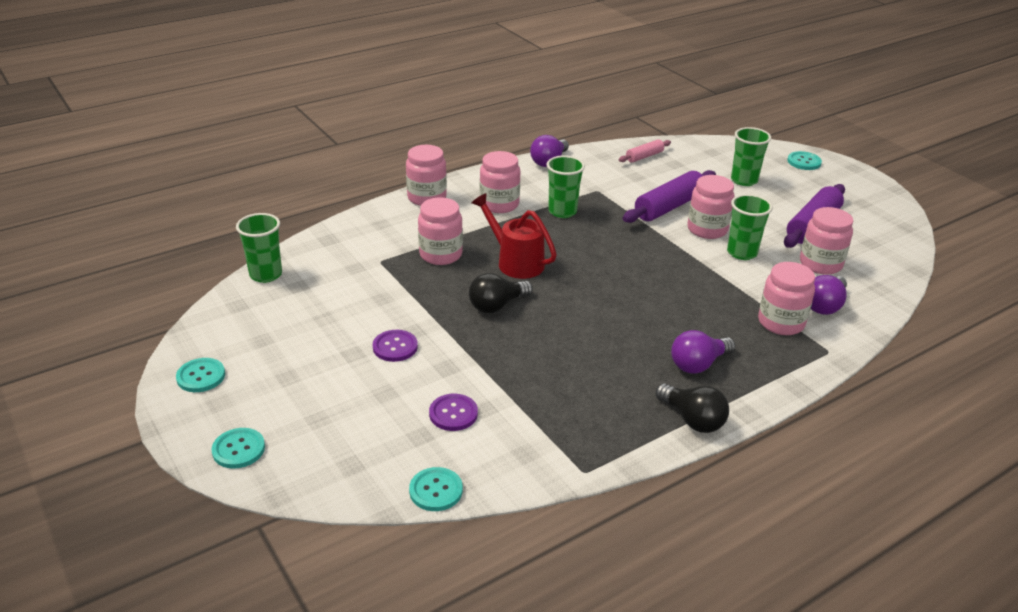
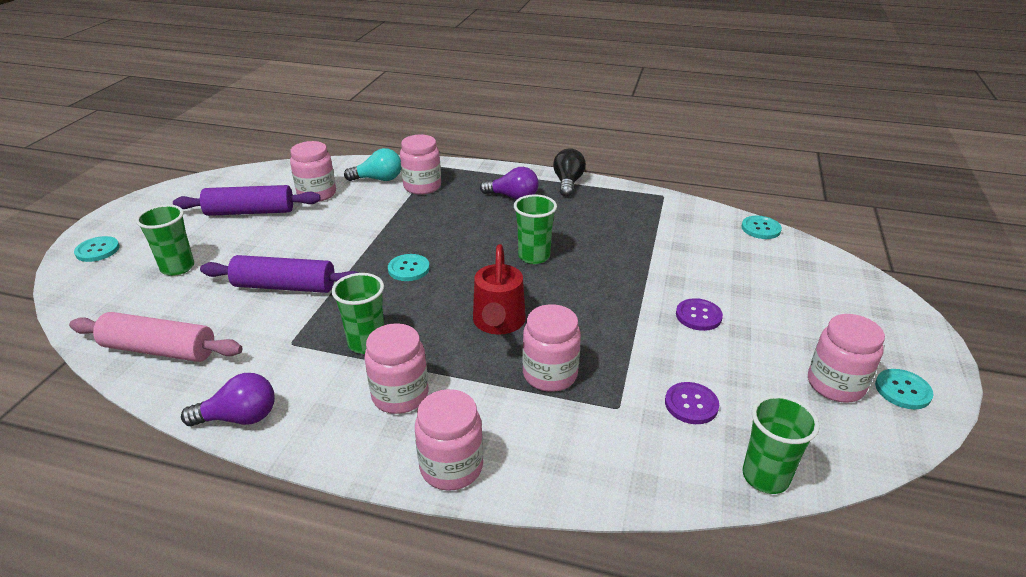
camera: 130 degrees left, 0 degrees up
(238, 449) = (889, 314): turquoise button -> turquoise button (408, 269)
(453, 413) = (705, 254): purple button -> purple button (691, 404)
(497, 306) = (574, 298): black light bulb -> none
(644, 156) = (160, 349): pink rolling pin -> pink rolling pin, size x1.83
(707, 229) = (312, 253): pink jar -> pink jar (835, 385)
(742, 253) = (337, 226): green cup -> green cup (534, 256)
(824, 305) = (378, 179): purple light bulb -> turquoise light bulb

